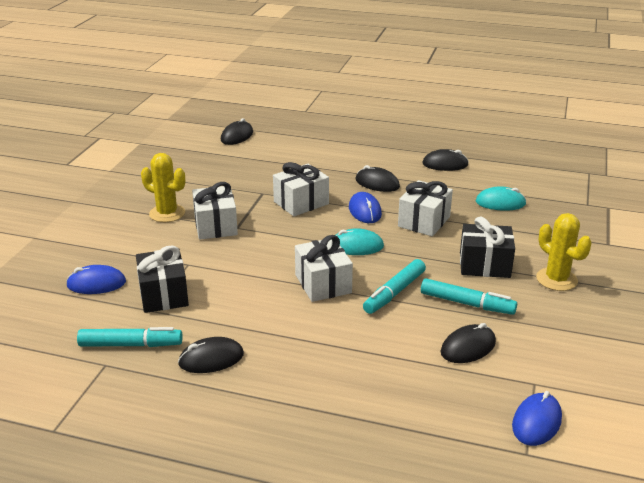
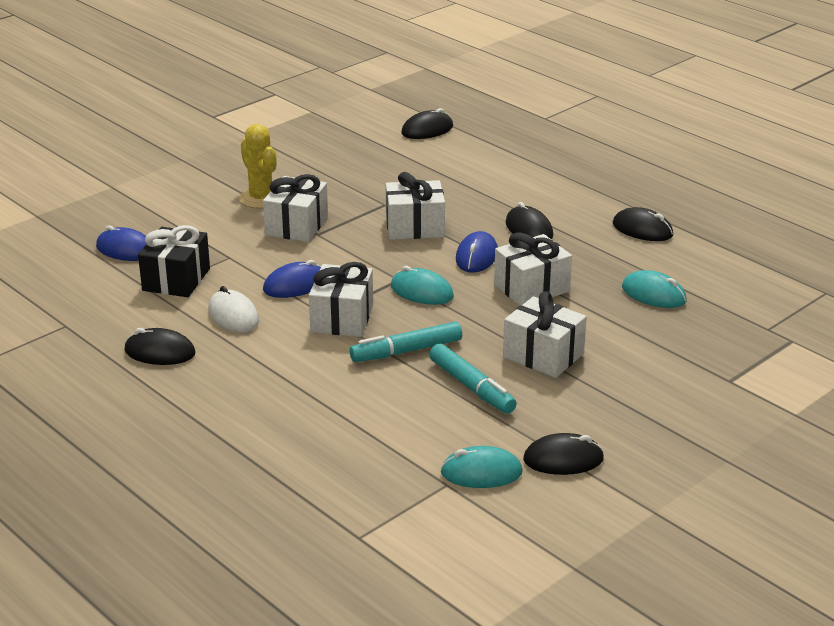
camera: 30 degrees right, 0 degrees up
(131, 345) = (102, 315): turquoise marker -> none
(239, 309) = (233, 316): none -> white mouse
(468, 347) = (419, 428): black mouse -> black mouse (563, 459)
(484, 265) = (543, 355): black gift -> white gift
(536, 422) = (403, 516): blue mouse -> blue mouse (295, 285)
(546, 365) = (481, 473): none -> turquoise mouse
(556, 279) = (609, 397): yellow cactus -> none

